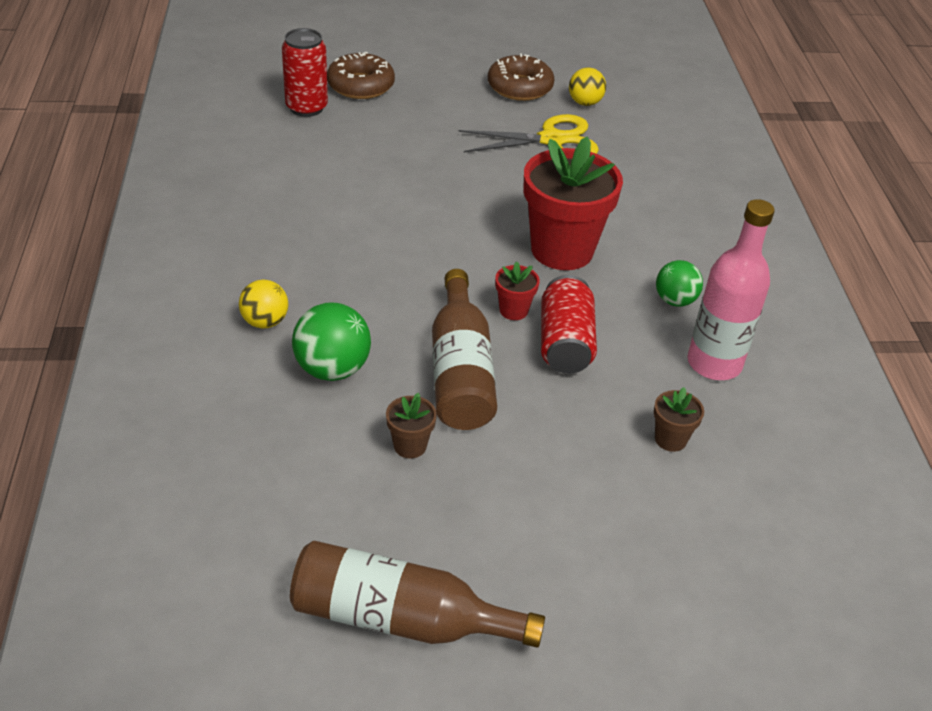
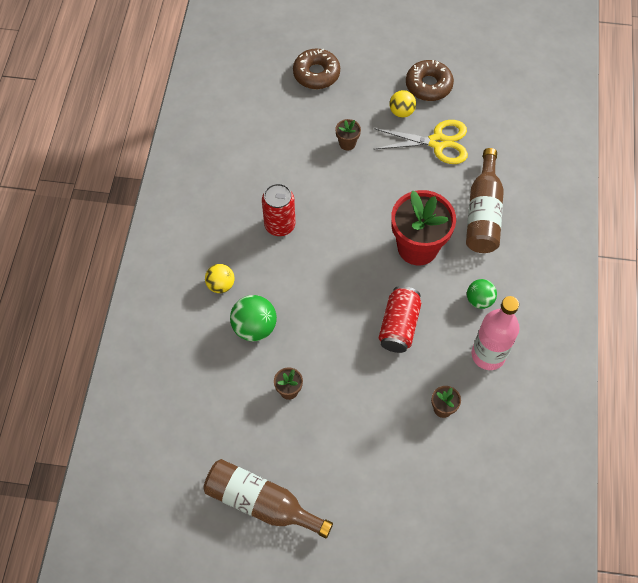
camera: 15 degrees right, 20 degrees up
(306, 107) = (275, 93): red can -> red can (280, 225)
(424, 150) = (347, 143): none -> brown flower pot
(460, 371) = (329, 339): brown bottle -> brown bottle (483, 213)
(513, 310) = (373, 295): red flower pot -> none
(585, 103) = (471, 106): yellow ball -> yellow ball (401, 112)

